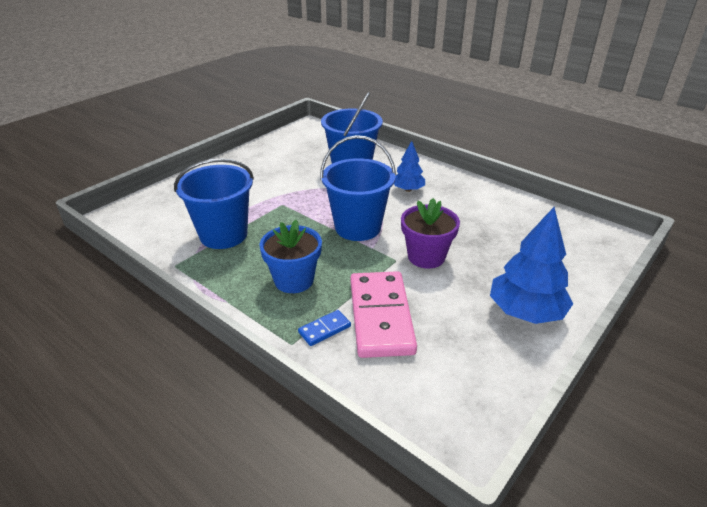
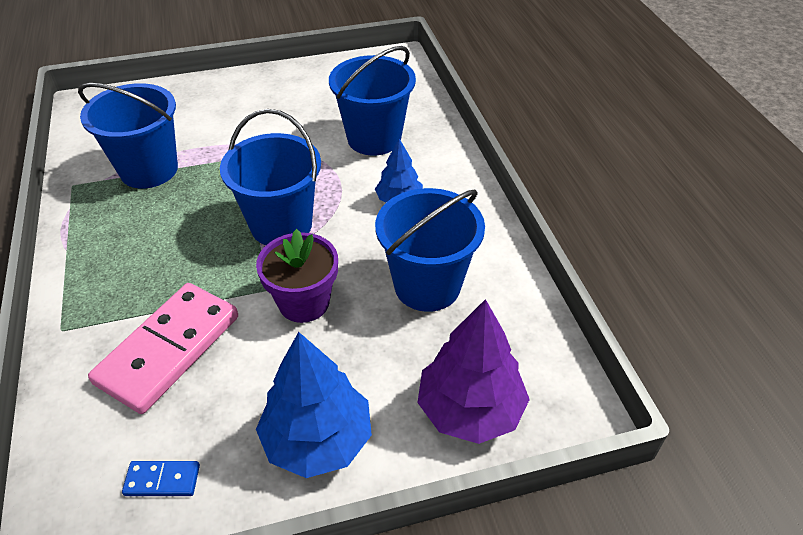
camera: 35 degrees right, 10 degrees up
(294, 280) = (145, 258): blue flower pot -> none
(324, 329) = (104, 332): blue domino -> blue domino (162, 480)
(478, 220) = (427, 285): none -> blue bucket
(574, 261) = (470, 409): none -> purple tree

